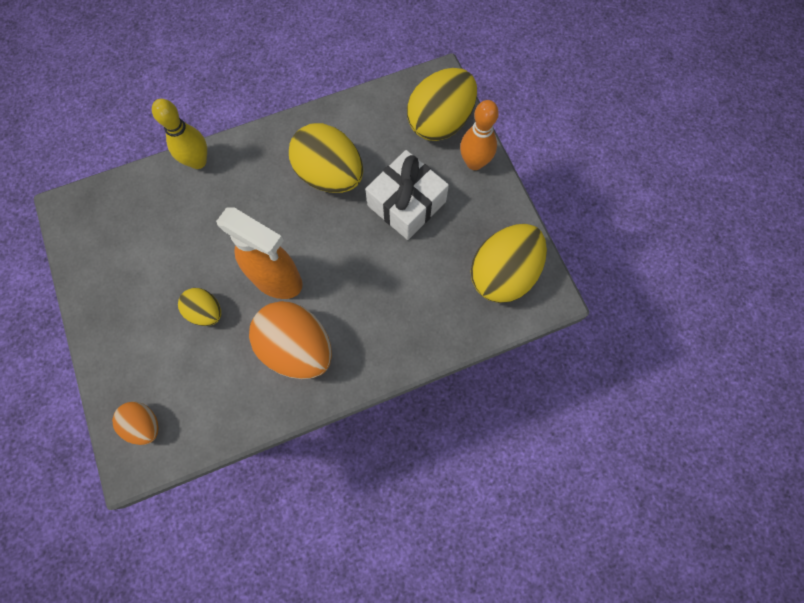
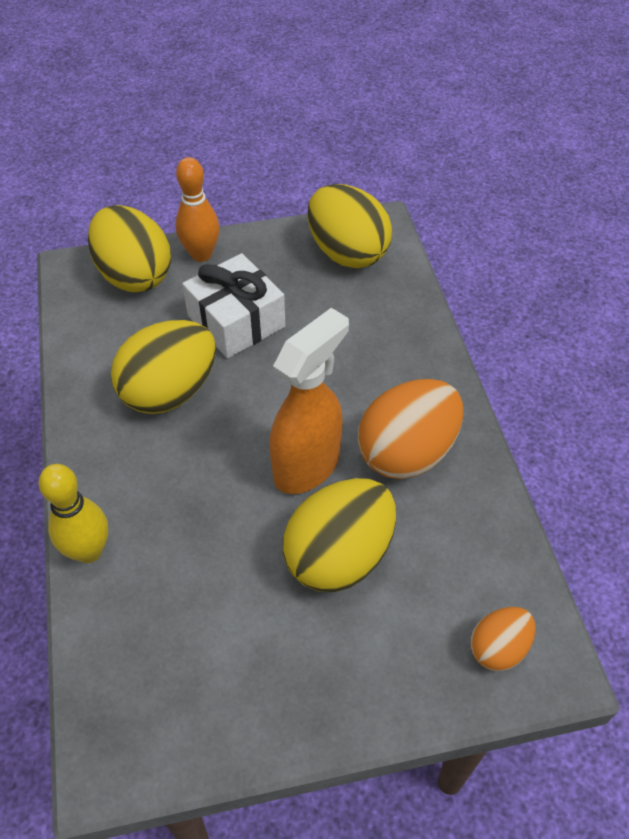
camera: 80 degrees left, 20 degrees down
(206, 312) = (339, 556): yellow egg -> yellow egg, size x1.87

